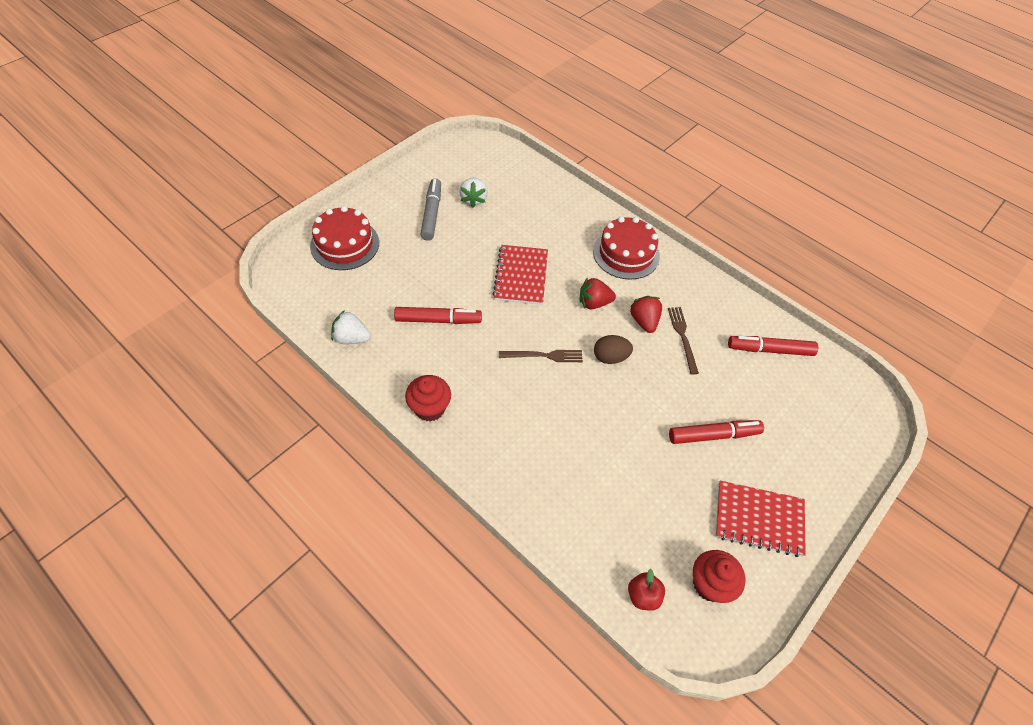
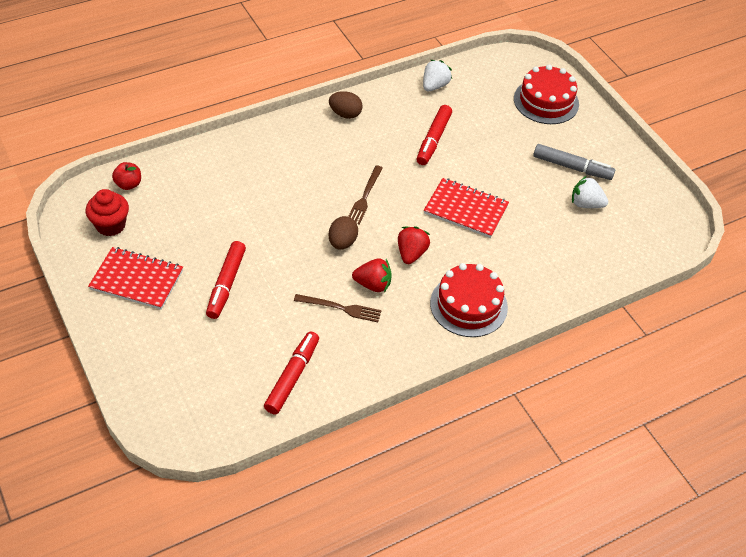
camera: 110 degrees right, 5 degrees down
(430, 408) = (345, 114): red cupcake -> brown egg
(758, 519) = (137, 280): red notebook -> red notebook turned 75 degrees clockwise

